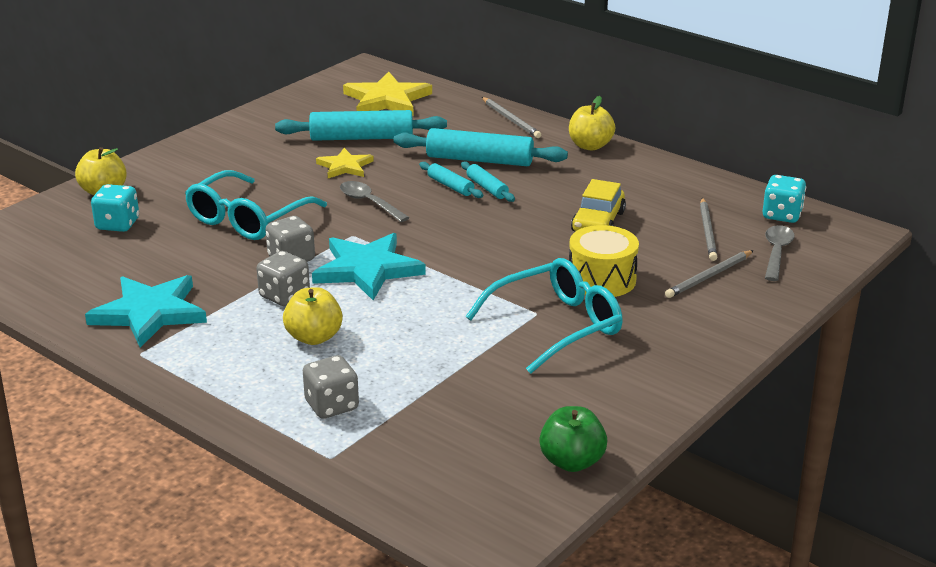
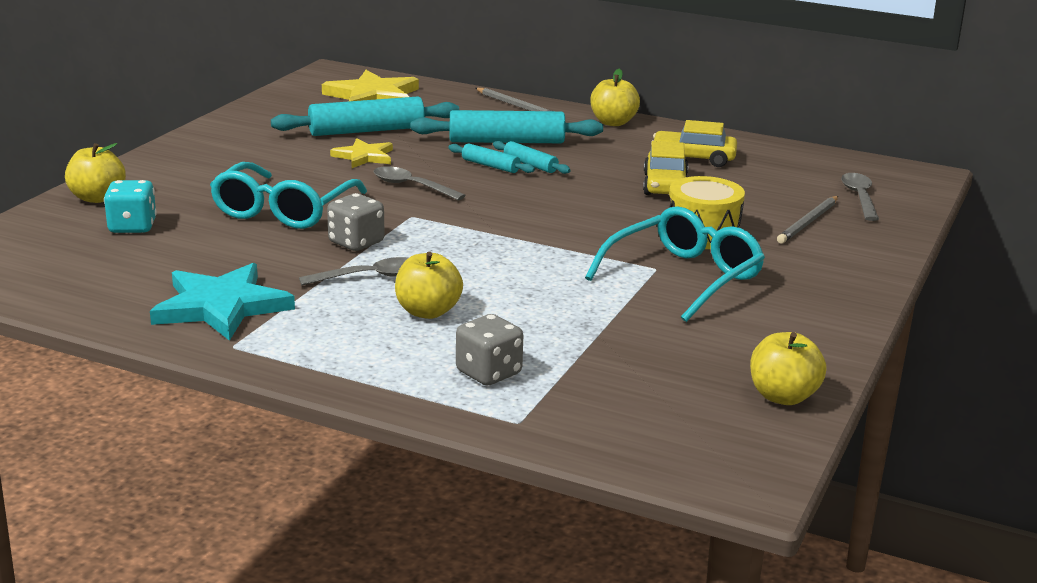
camera: 15 degrees left, 5 degrees down
(284, 296) = (370, 277): grey dice -> grey spoon
(367, 269) = (448, 245): turquoise star -> none
(572, 462) = (783, 396): green apple -> yellow apple
(642, 193) = (693, 158): none -> yellow car
(707, 232) = (780, 185): grey pencil -> none
(782, 215) = (842, 166): turquoise dice -> none

